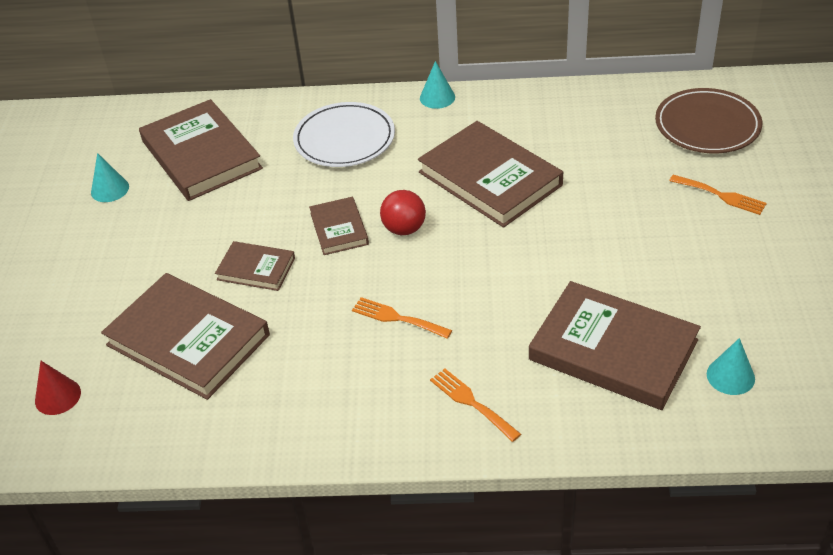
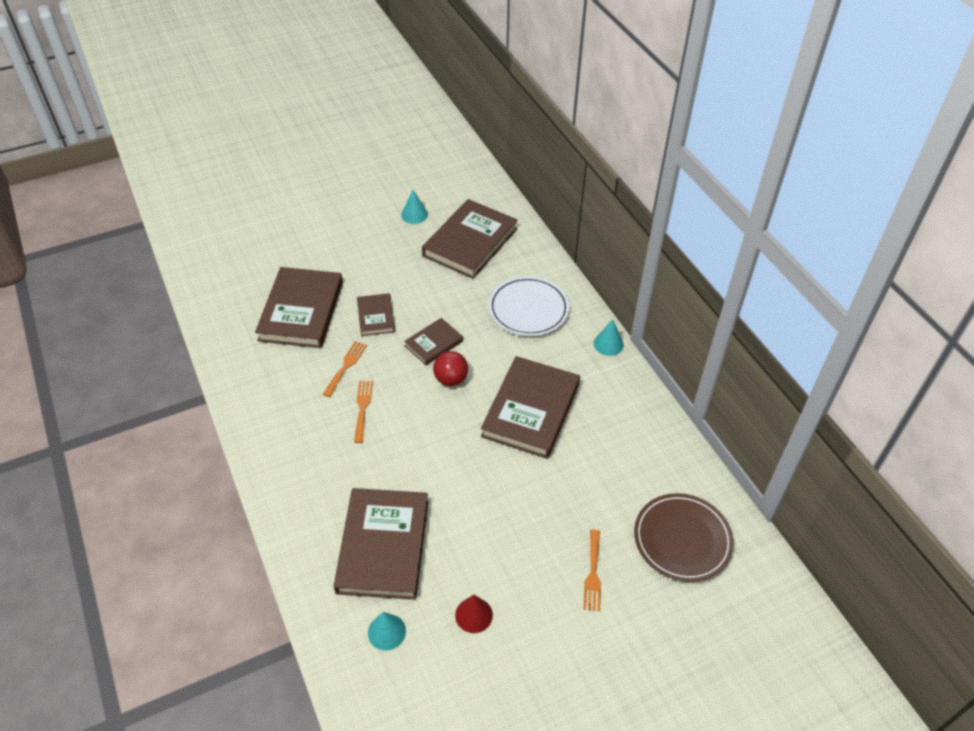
camera: 60 degrees right, 5 degrees up
(58, 396) = (236, 274): red cone -> red cone (474, 615)
(471, 402) = (303, 477): orange fork -> orange fork (346, 366)

